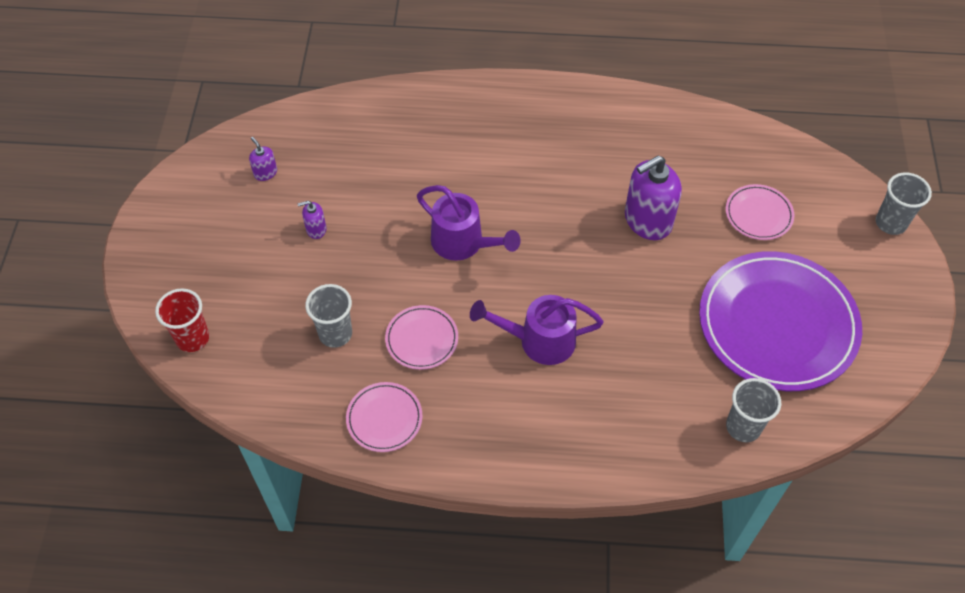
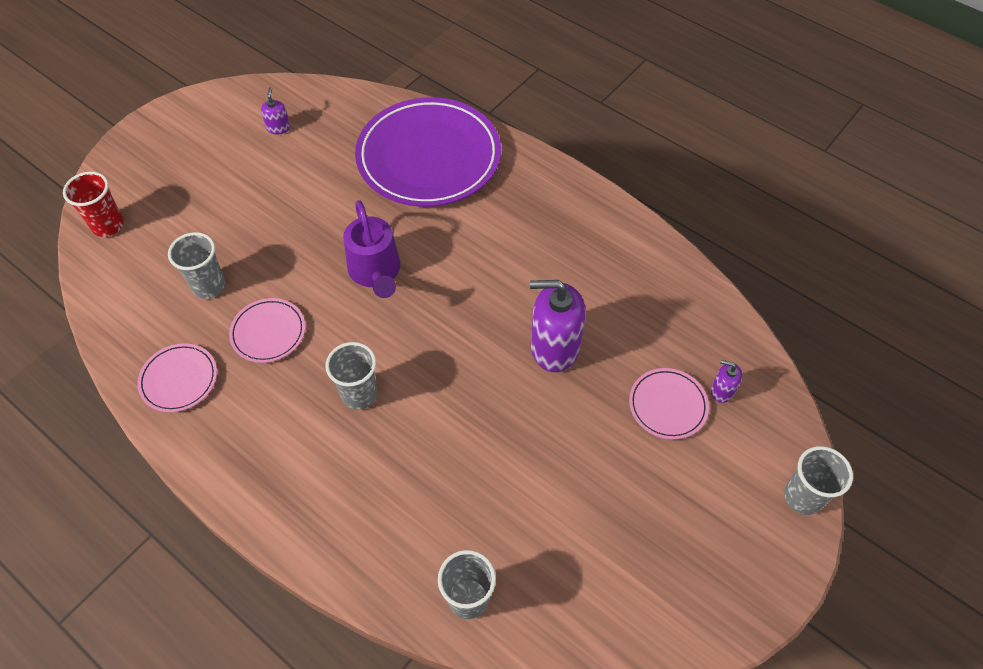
camera: 35 degrees right, 0 degrees up
(316, 229) = (273, 193): purple soap dispenser -> purple soap dispenser (722, 391)
(538, 341) = (359, 394): purple watering can -> grey cup
(777, 324) = (591, 522): purple plate -> purple plate (429, 157)

